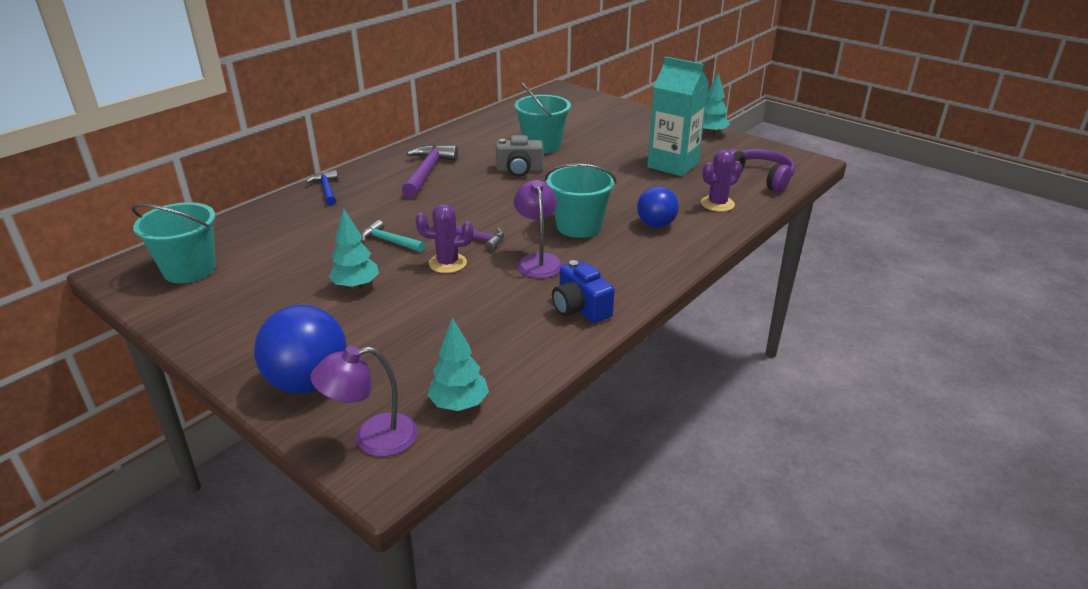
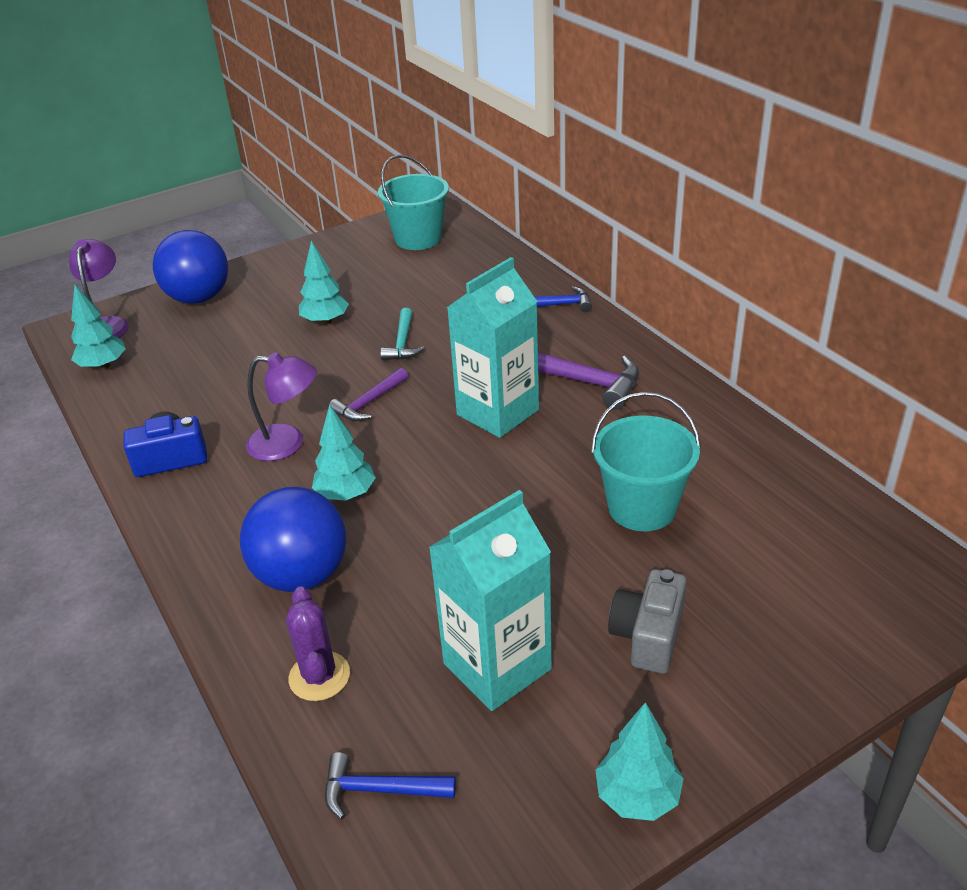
camera: 110 degrees right, 5 degrees up
(389, 241) = (402, 343): turquoise hammer -> turquoise hammer turned 135 degrees clockwise
(447, 263) = (328, 378): purple cactus -> none
(471, 192) = (497, 412): none -> turquoise carton
(519, 170) = (551, 466): grey camera -> grey camera (648, 636)
(579, 226) = (346, 494): turquoise bucket -> turquoise tree
(656, 225) = (302, 575): blue ball -> blue ball, size x1.58
(759, 178) = (379, 790): purple headphones -> blue hammer

